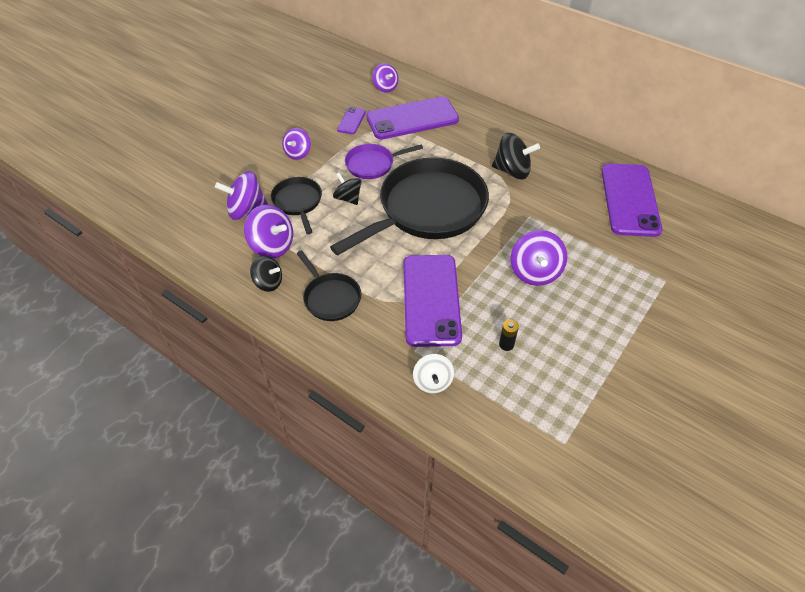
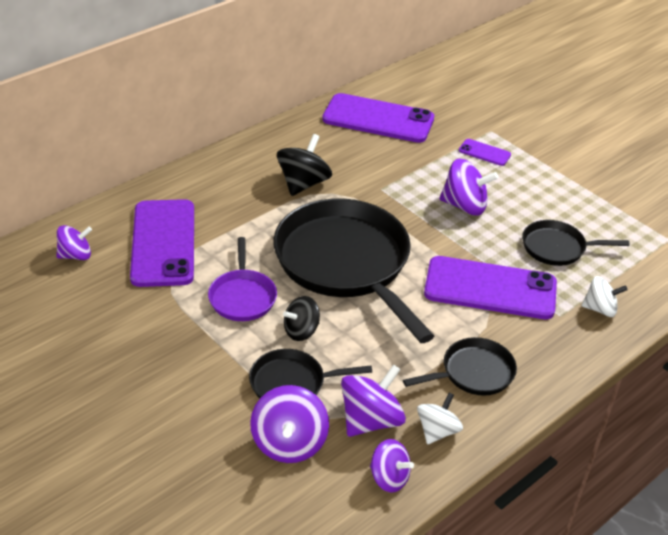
camera: 80 degrees left, 10 degrees down
(268, 282) = (437, 431): black spinning top -> white spinning top
(298, 153) = (184, 370): purple spinning top -> purple spinning top (389, 478)
(351, 121) = (136, 303): purple phone -> purple phone (484, 153)
(506, 344) = (557, 248): black battery -> black pan

